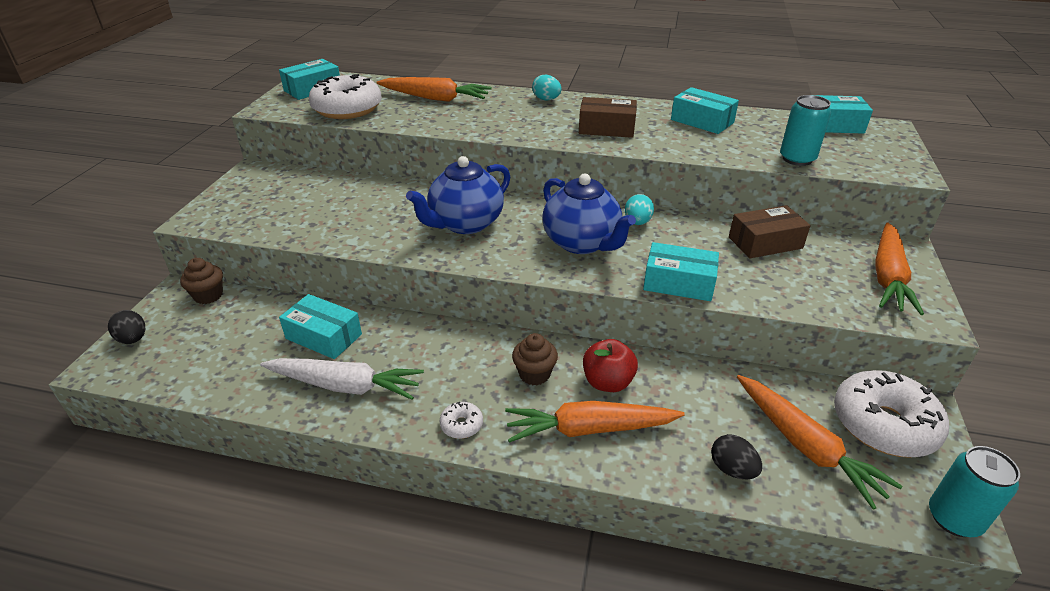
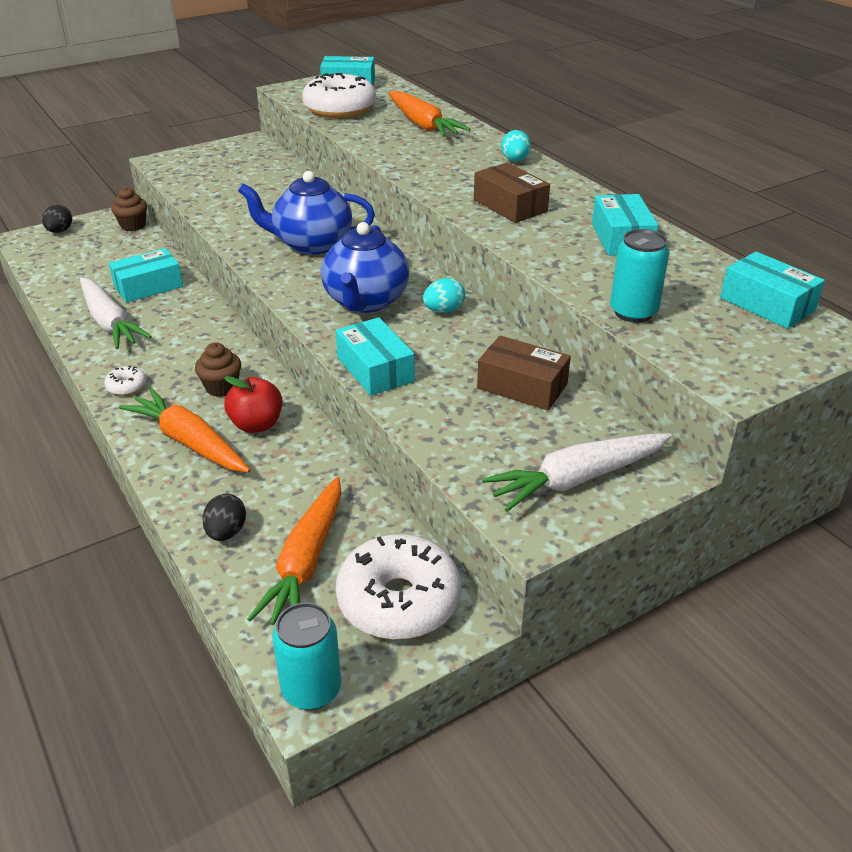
camera: 45 degrees right, 0 degrees up
(323, 336) = (148, 286): turquoise box -> turquoise box turned 75 degrees clockwise
(888, 277) = (577, 479): orange carrot -> white carrot

